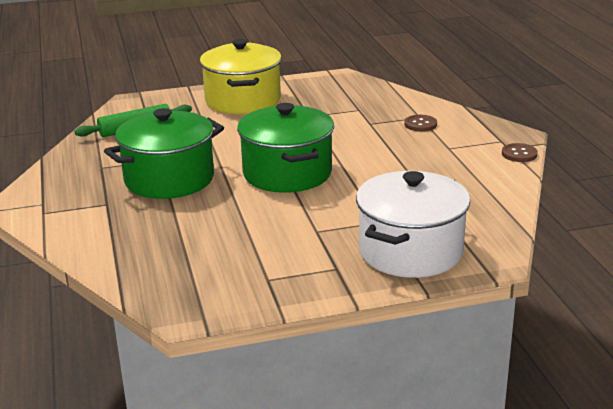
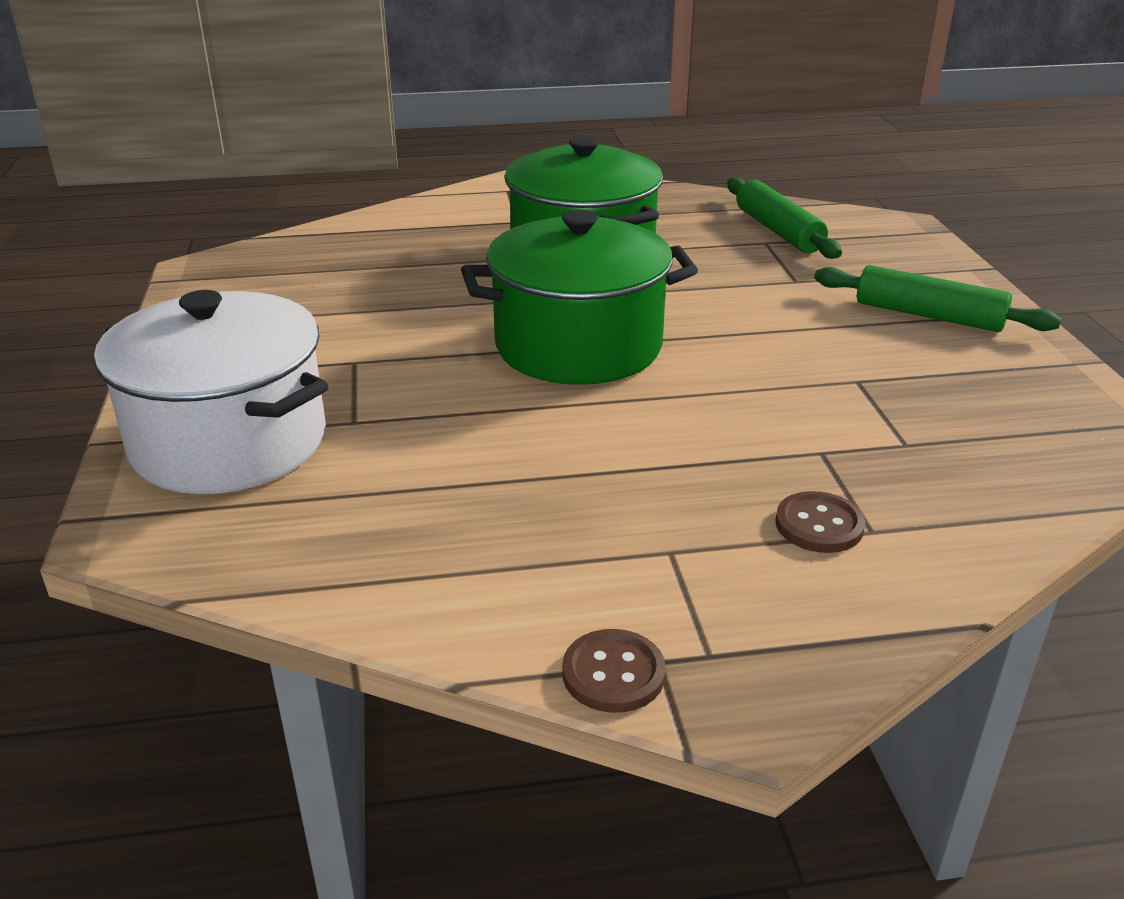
camera: 95 degrees right, 5 degrees up
(243, 100) = (928, 315): yellow pot -> green rolling pin

